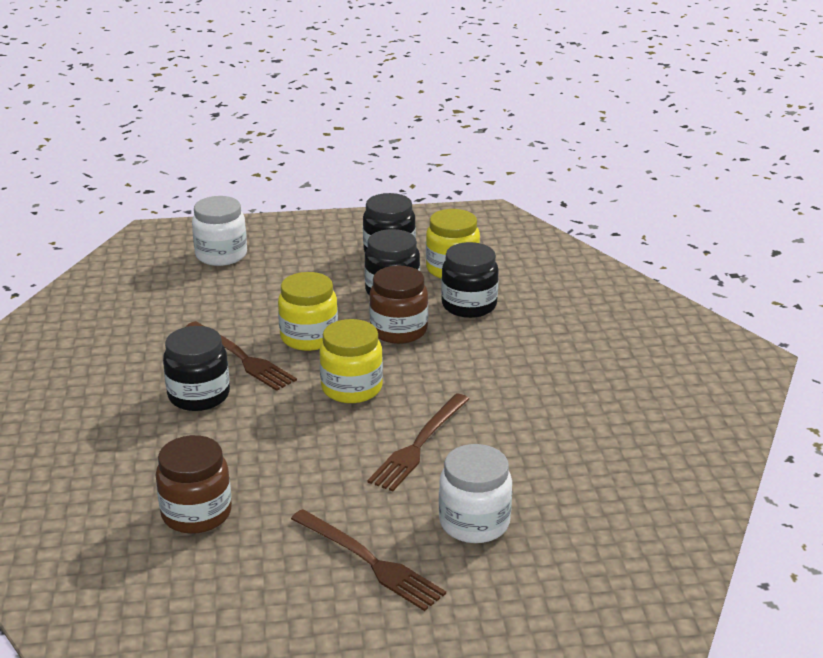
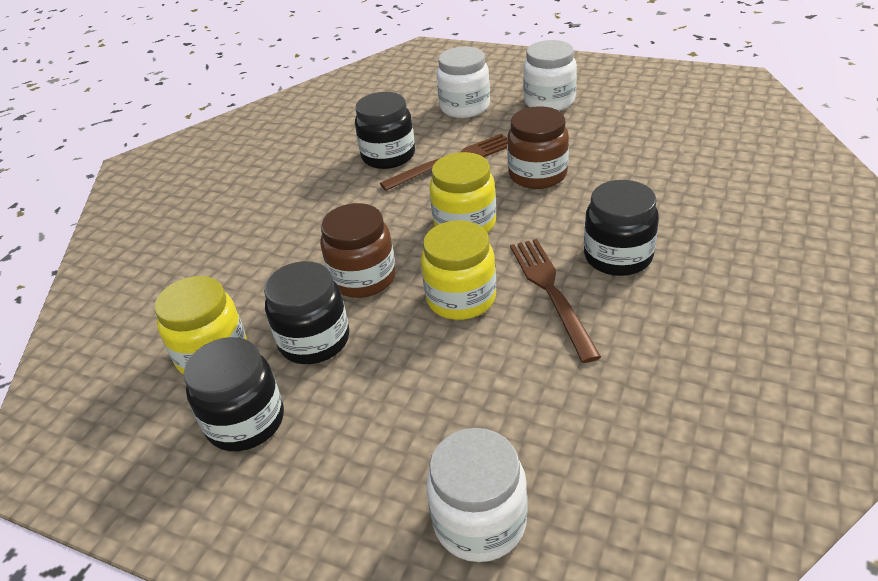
camera: 145 degrees left, 10 degrees up
(196, 513) = (657, 152): brown jar -> brown jar (537, 174)
(369, 561) = (549, 101): brown fork -> white jar
(469, 305) = (262, 289): black jar -> black jar (388, 156)

